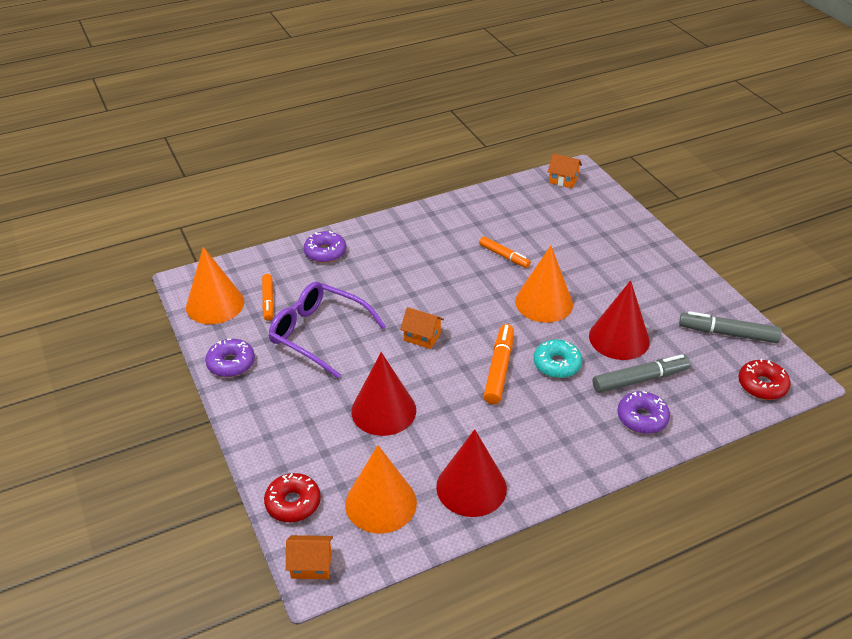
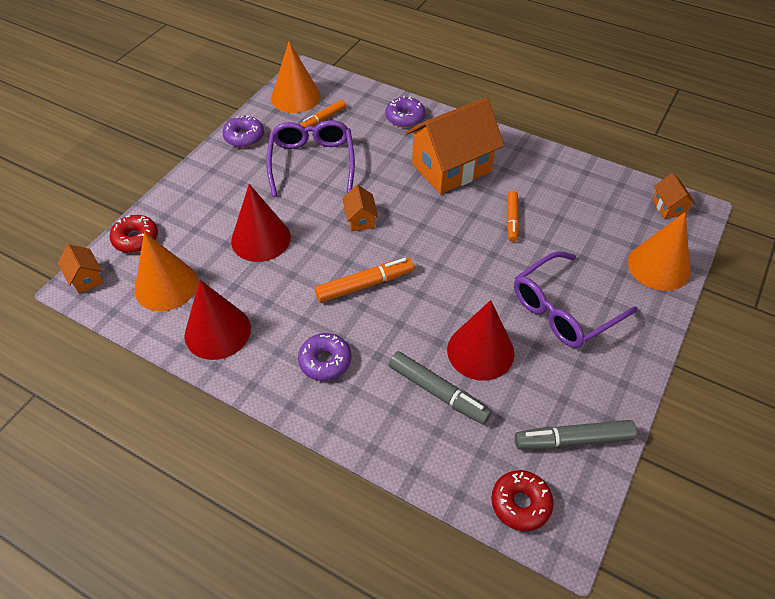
camera: 55 degrees right, 10 degrees up
(415, 258) = (451, 168): none -> orange house
(544, 302) = (477, 275): orange cone -> orange cone (658, 266)
(557, 364) = (404, 321): turquoise donut -> none
(614, 277) = (564, 309): none -> purple glasses
(642, 418) = (387, 416): purple donut -> purple donut (325, 361)
(727, 333) = (573, 440): grey marker -> grey marker turned 75 degrees counterclockwise

